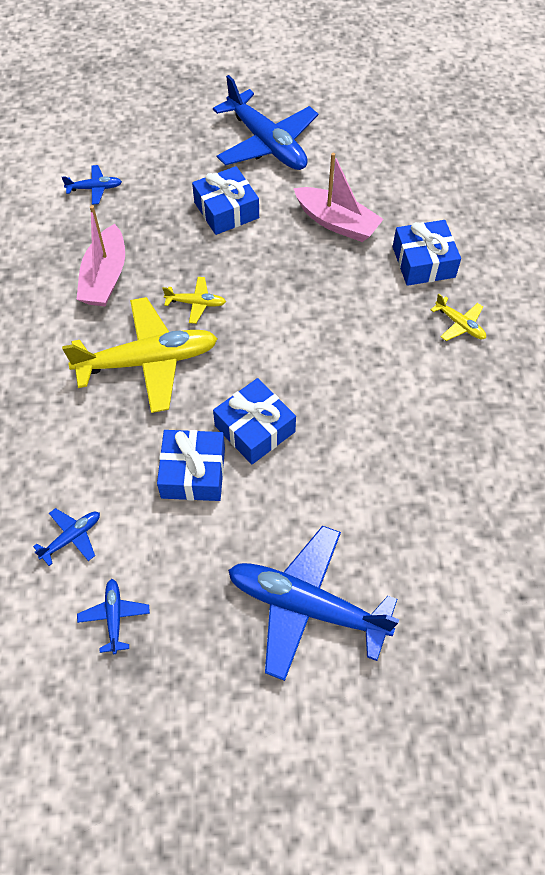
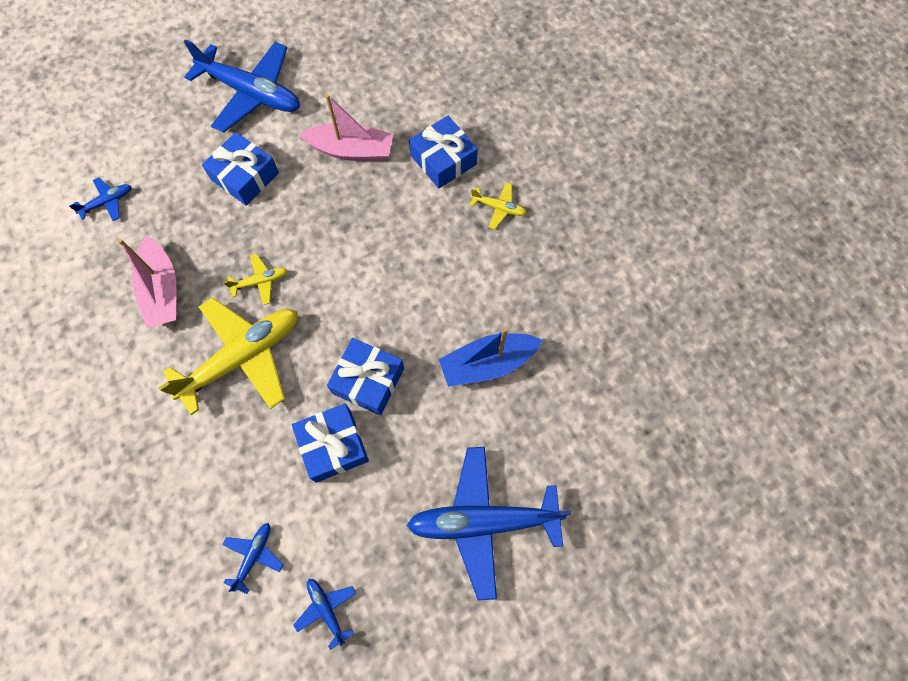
camera: 25 degrees left, 10 degrees up
(381, 461) = (488, 363): none -> blue boat

